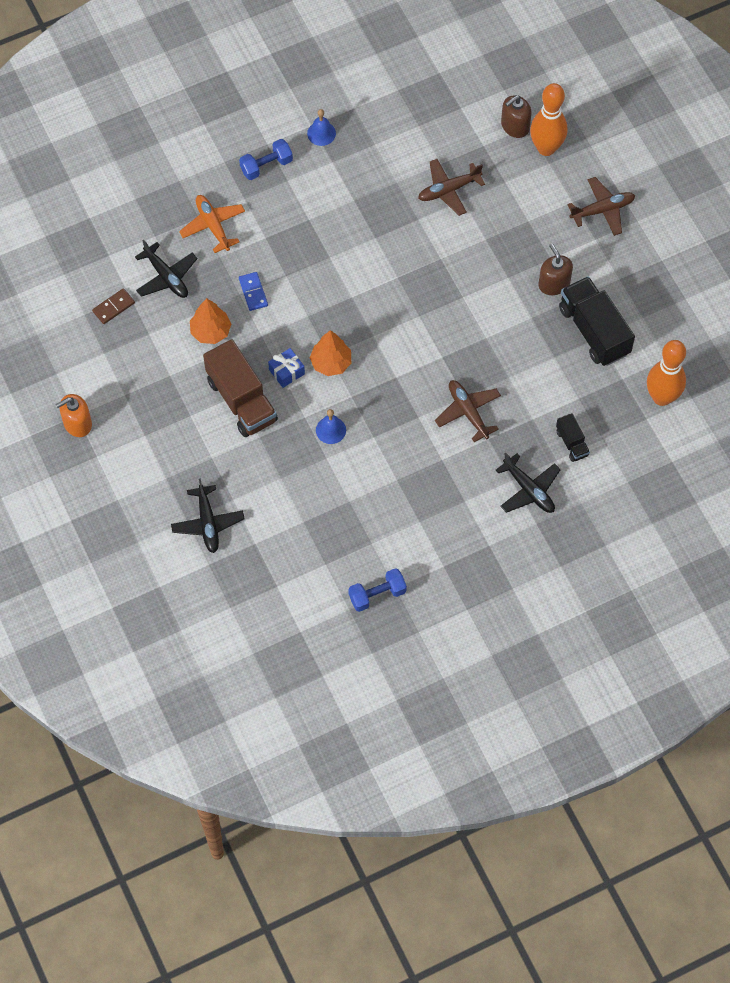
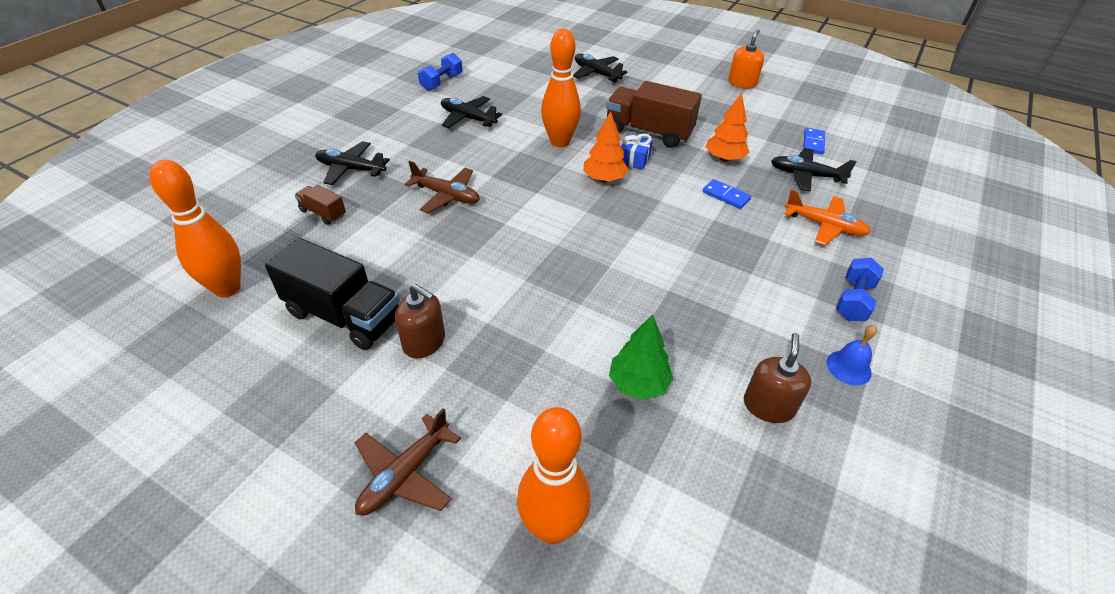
camera: 145 degrees right, 20 degrees down
(113, 307) = (813, 143): brown domino -> blue domino
(331, 430) = (560, 142): blue bell -> orange bowling pin
(389, 512) = (468, 118): none -> black plane
(448, 190) = (638, 383): brown plane -> green tree
(515, 126) = (627, 536): brown soap dispenser -> brown soap dispenser (768, 406)
(572, 443) = (323, 213): black truck -> brown truck

